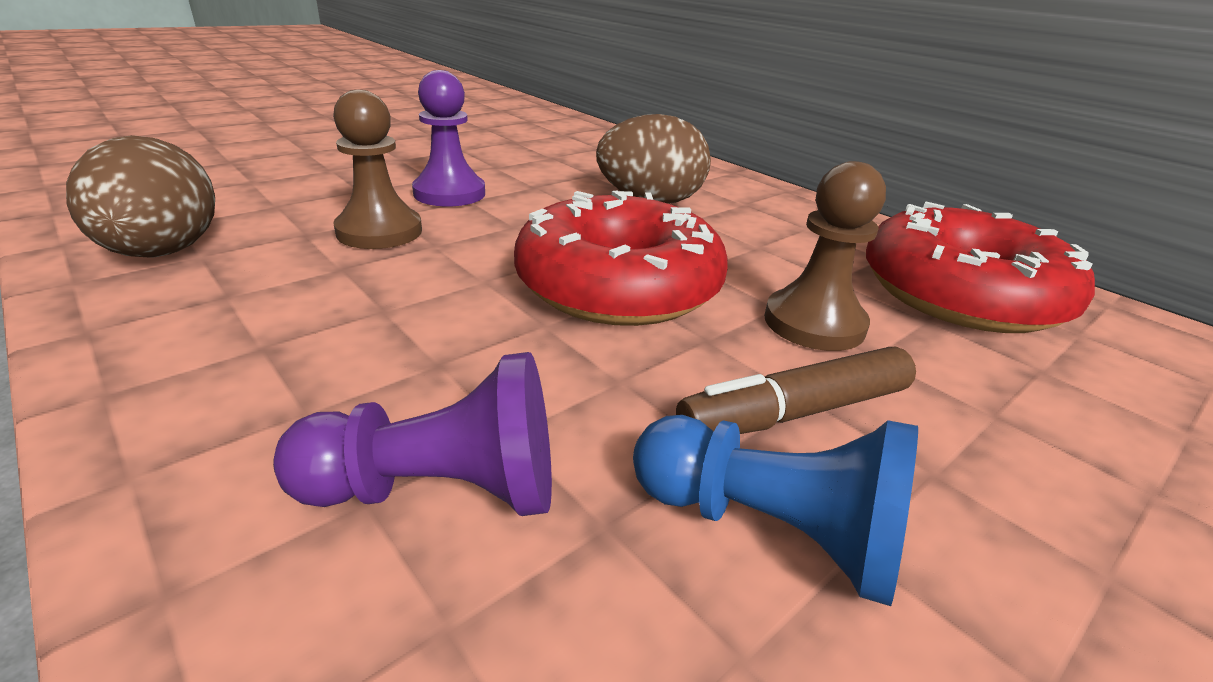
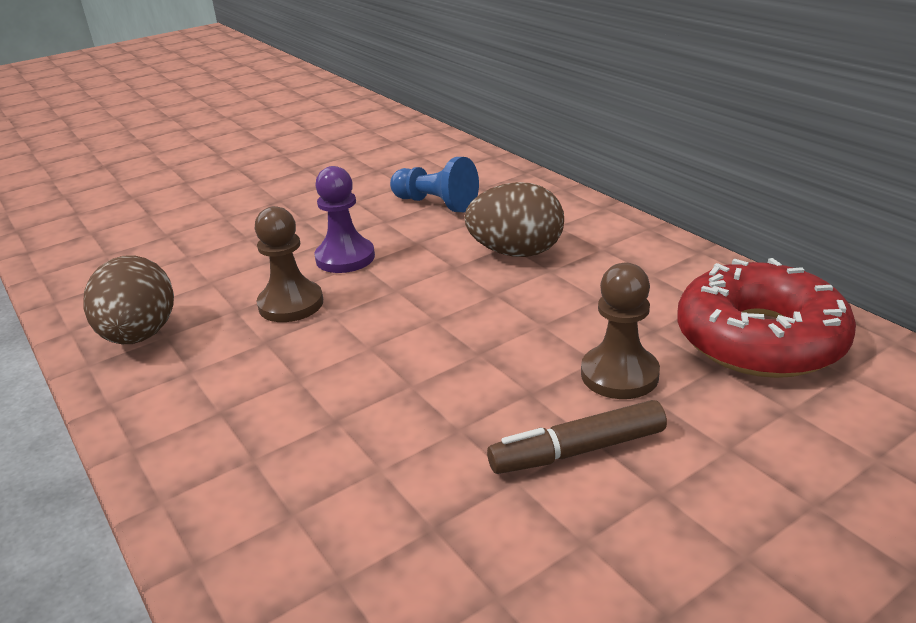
camera: 10 degrees right, 0 degrees up
(440, 490) = (336, 507): purple pawn -> none
(618, 285) = (472, 346): red donut -> none
(770, 530) = (534, 529): blue pawn -> blue pawn (436, 204)

